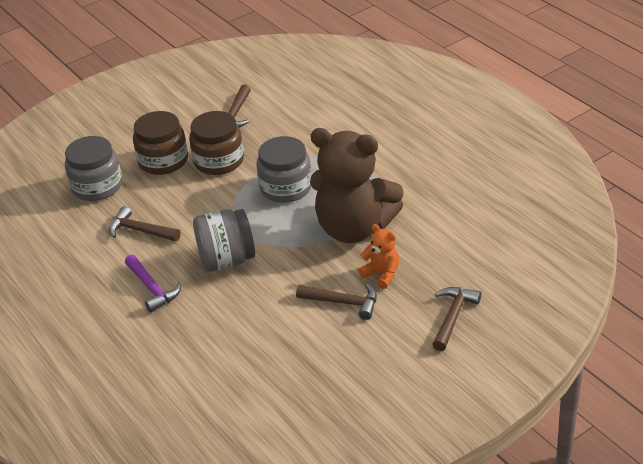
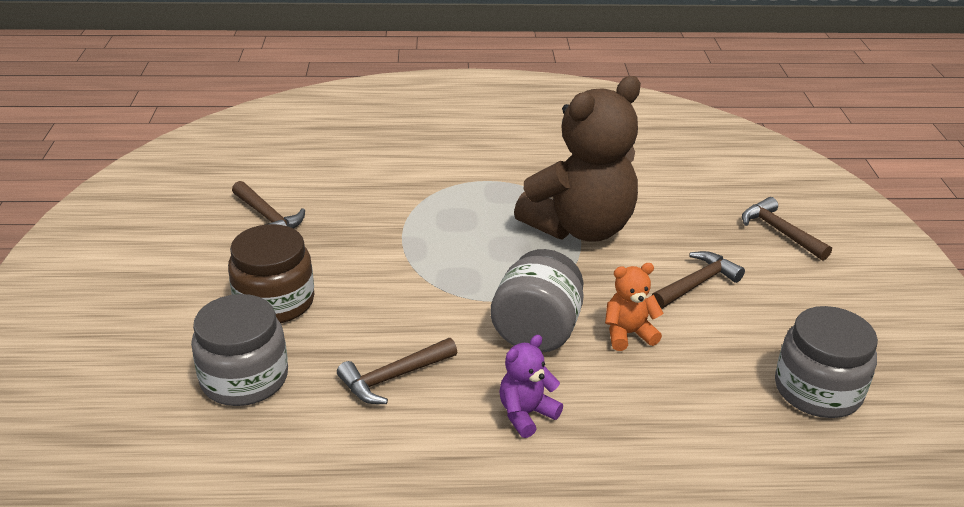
camera: 60 degrees left, 5 degrees down
(152, 289) = (526, 414): purple hammer -> purple teddy bear
(219, 161) = (339, 262): brown jar -> none
(286, 188) = (455, 239): grey jar -> grey jar (817, 390)
(381, 274) = (674, 243): orange teddy bear -> orange teddy bear (628, 334)

